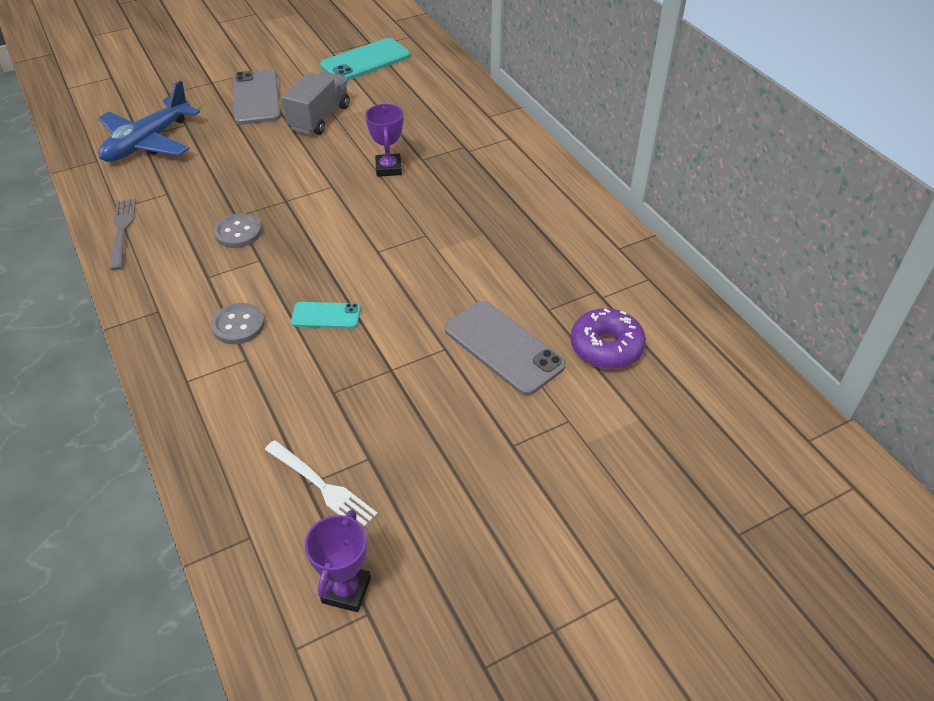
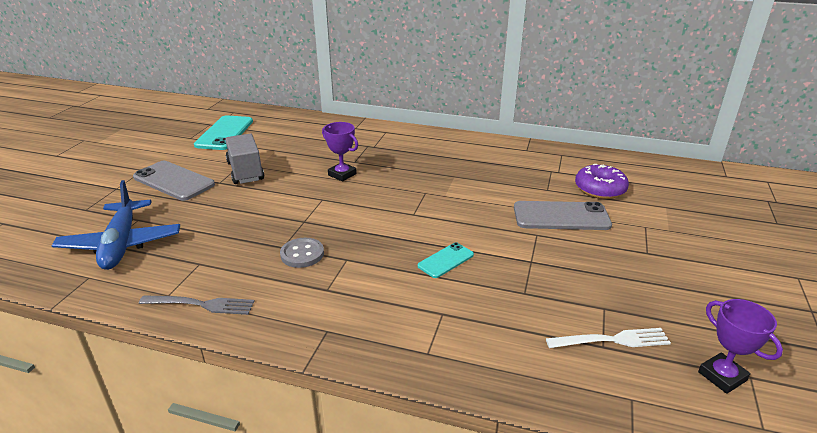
camera: 45 degrees left, 15 degrees down
(122, 231) = (201, 304): grey fork -> grey fork turned 150 degrees clockwise
(238, 325) = (401, 300): grey button -> none

